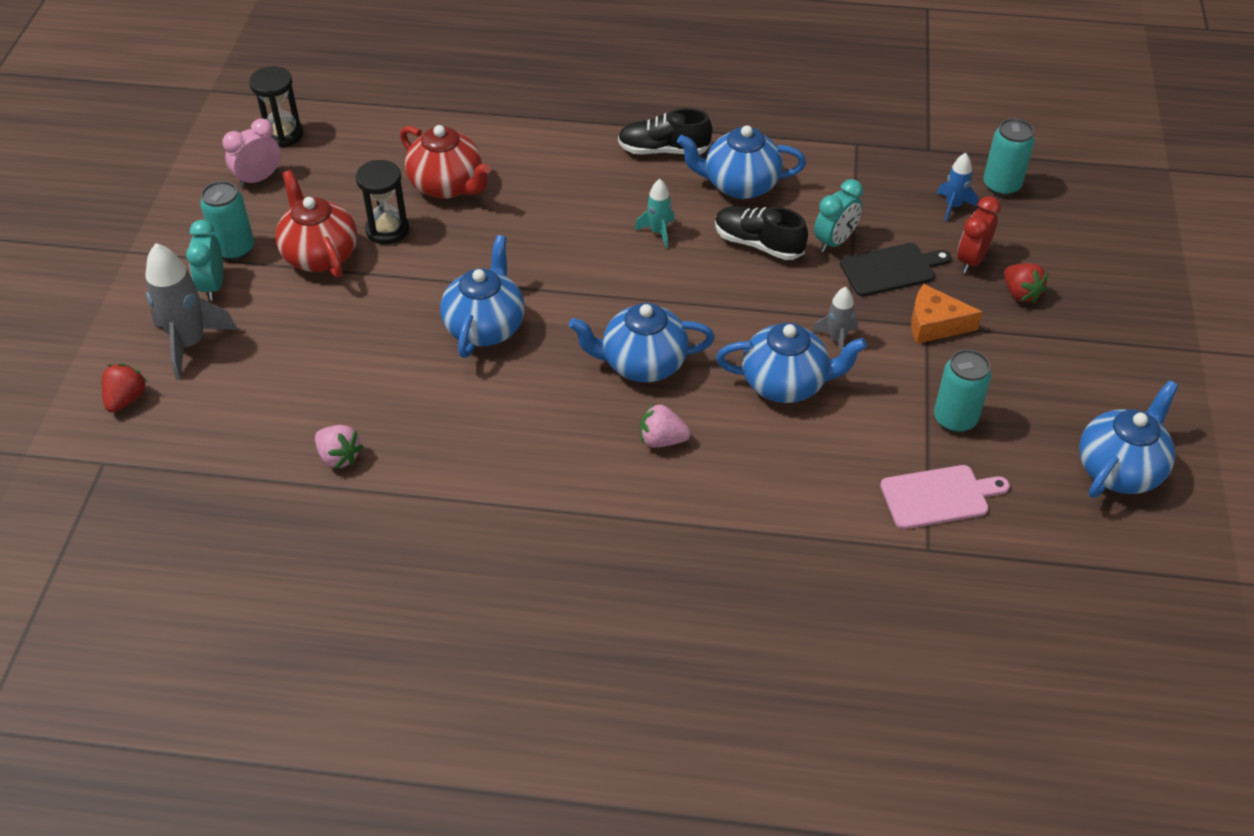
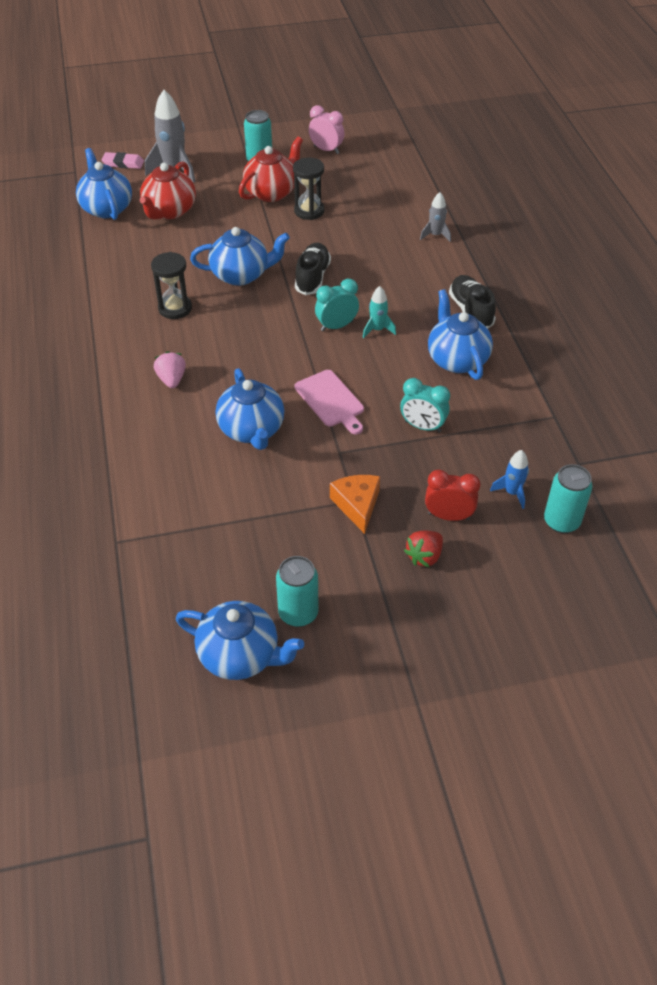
camera: 70 degrees right, 0 degrees up
(126, 399) = (123, 163): red strawberry -> pink eraser
(213, 286) = (225, 163): turquoise clock -> turquoise clock (336, 326)
(283, 134) = (373, 146): black hourglass -> black hourglass (175, 308)
(339, 457) = (107, 249): pink strawberry -> none
(448, 186) = (366, 223): red teapot -> red teapot (169, 211)
(642, 364) = (239, 353): blue teapot -> blue teapot (106, 208)
(758, 244) = (394, 384): black shoe -> black shoe (312, 277)
(836, 339) = (311, 449): grey rocket -> grey rocket (435, 235)
(891, 269) = (408, 466): black cutting board -> none
(938, 497) = (169, 539): pink cutting board -> pink cutting board (330, 400)
(955, 419) = (255, 535): turquoise can -> turquoise can (298, 613)

